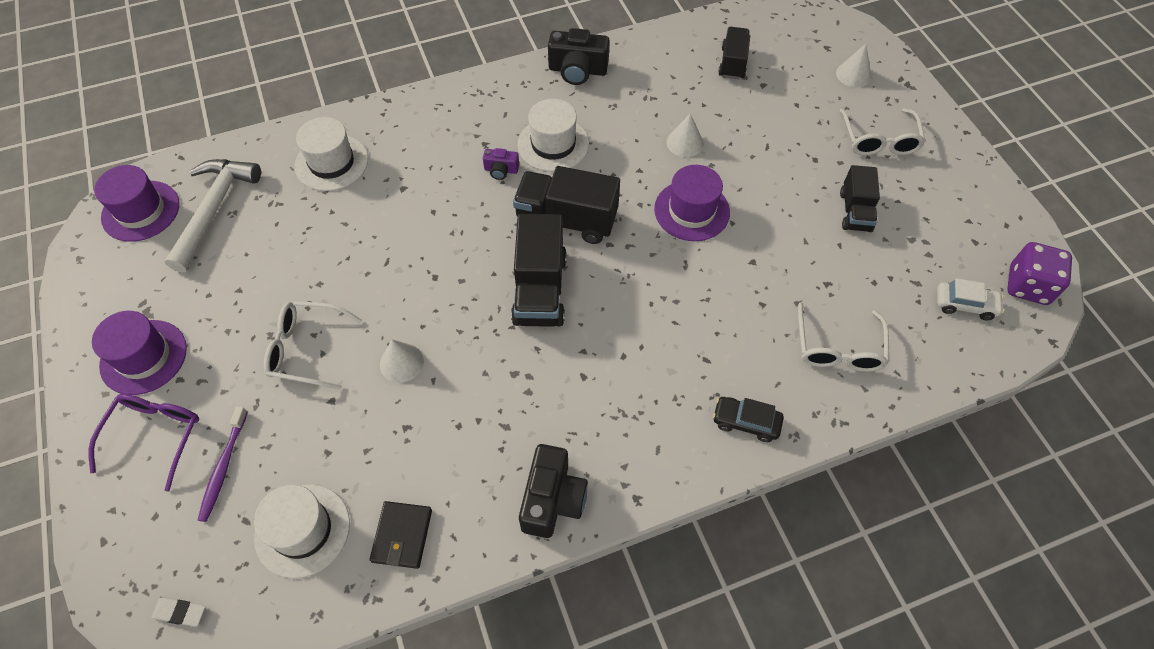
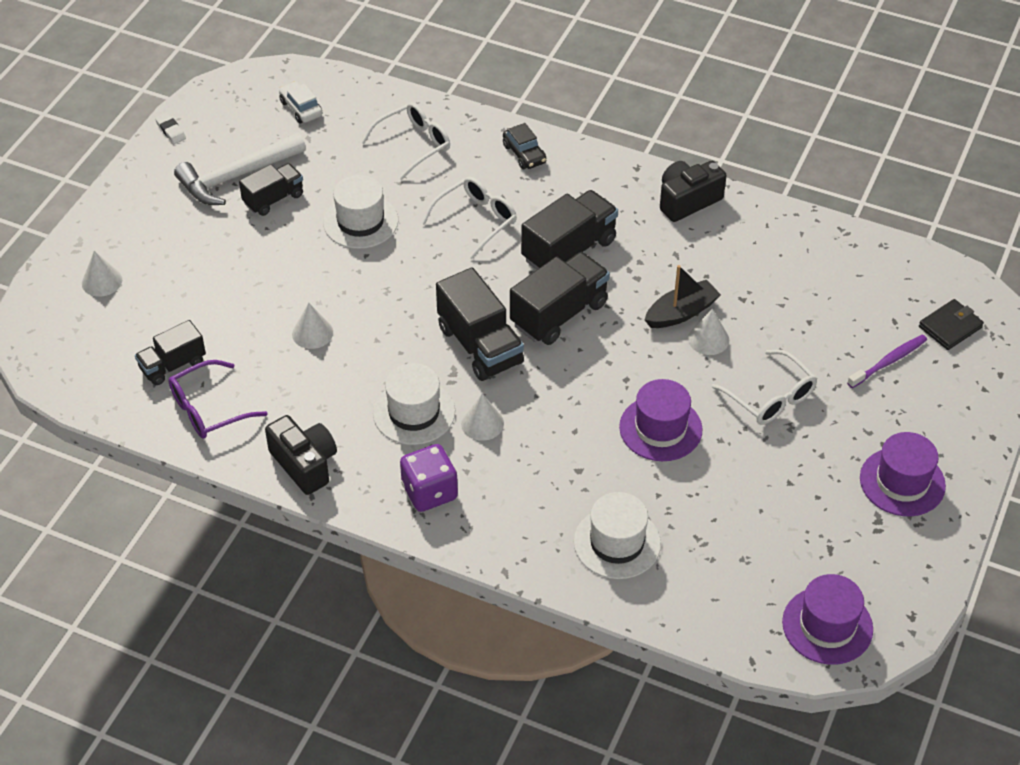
camera: 135 degrees left, 10 degrees down
(155, 436) = (926, 416): purple glasses -> purple glasses (208, 409)
(180, 612) = (968, 301): white eraser -> white eraser (171, 131)
(214, 210) = (759, 575): white hammer -> white hammer (236, 176)
(302, 530) = (860, 291): white hat -> white hat (360, 221)
(402, 536) = (798, 246): black wallet -> black wallet (950, 327)
(446, 369) = (681, 313): none -> black boat
(501, 170) = (482, 423): purple camera -> white cone
(595, 353) = (569, 250): none -> black truck
(691, 210) = (381, 283): purple hat -> purple hat (660, 428)
(879, 140) = (174, 225): white glasses -> white glasses (476, 220)
(1027, 286) = (247, 89): purple dice -> purple dice (429, 492)

